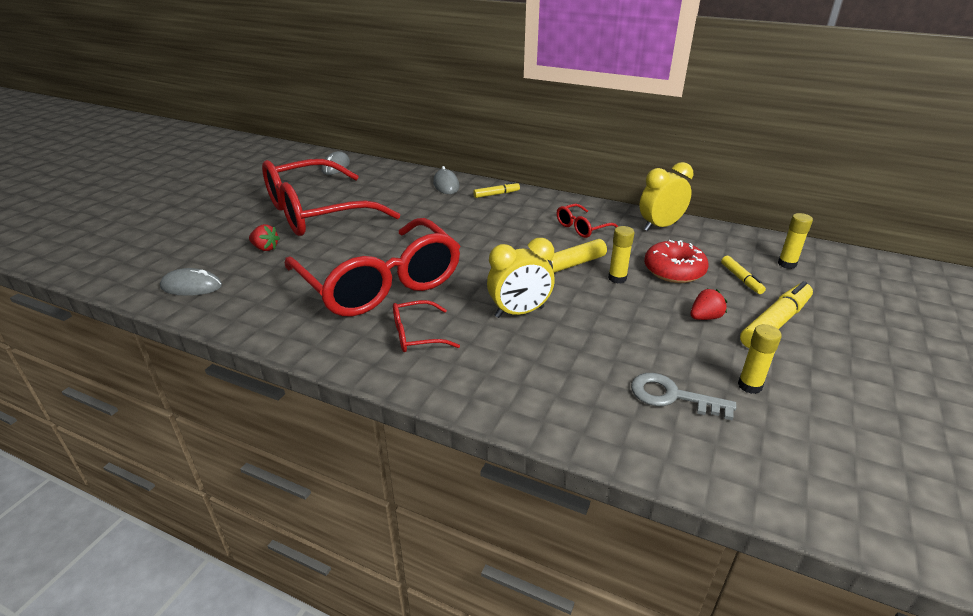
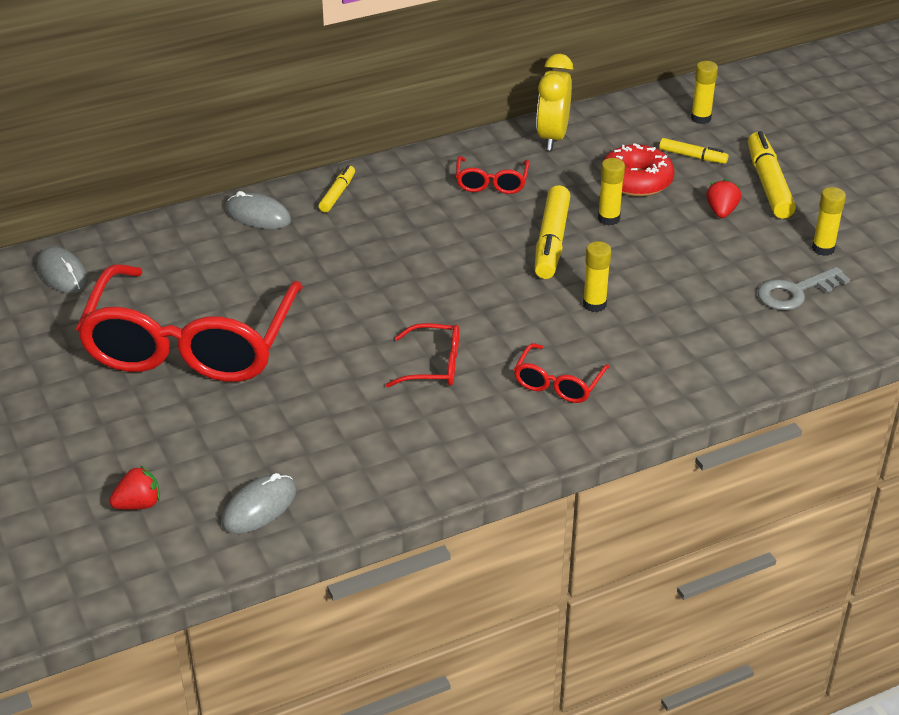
camera: 50 degrees left, 5 degrees up
(265, 248) = (235, 419): red strawberry -> red strawberry (138, 504)
(381, 284) = (434, 366): red glasses -> red glasses, size x0.41
(519, 312) = (594, 304): yellow clock -> yellow glue stick

